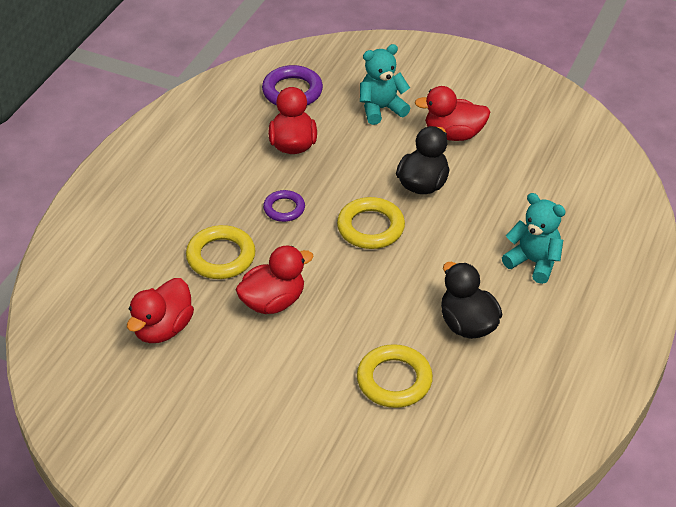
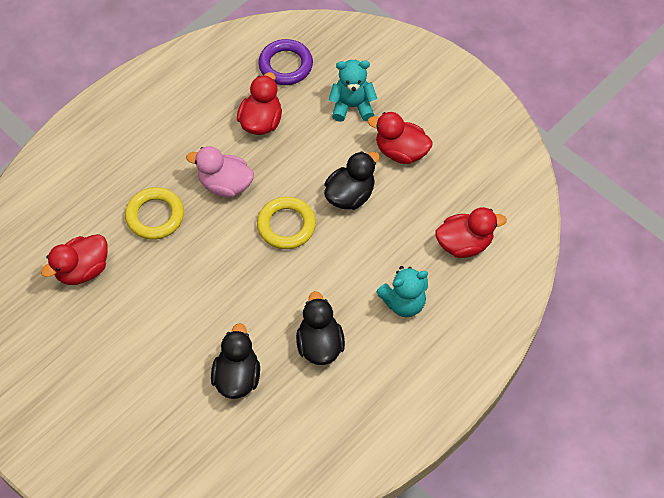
camera: 20 degrees right, 15 degrees up
(273, 302) = (177, 272): red duck -> red duck (464, 244)
(284, 208) = (225, 184): purple ring -> pink duck
(394, 380) = (237, 377): yellow ring -> black duck
(533, 262) = (403, 302): turquoise teddy bear -> turquoise teddy bear turned 105 degrees clockwise

